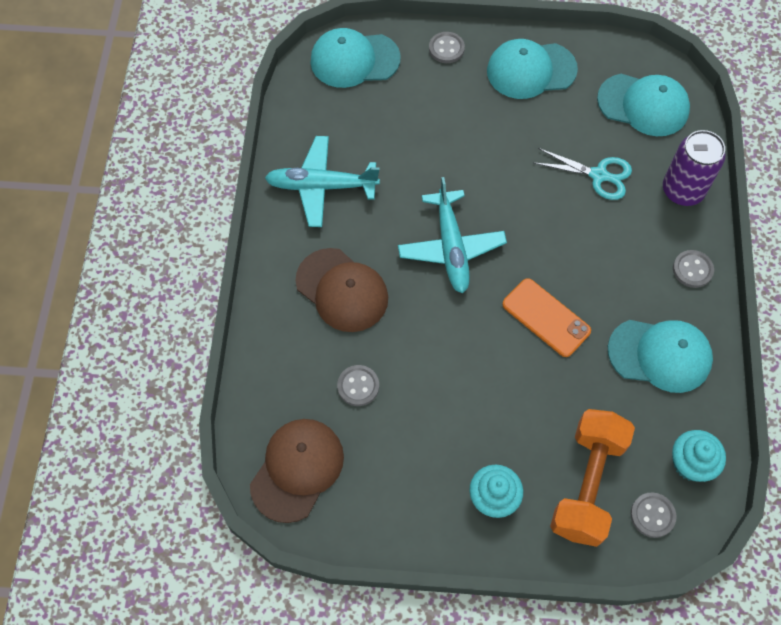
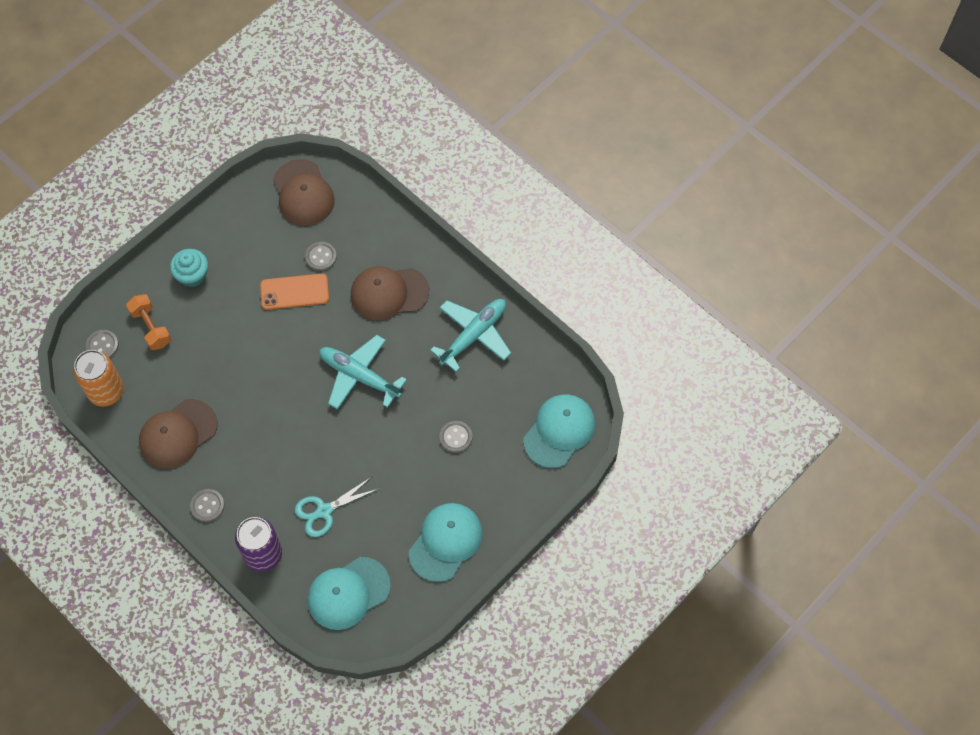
camera: 130 degrees right, 0 degrees up
(446, 48) = (515, 500): grey button -> grey button (455, 437)
(546, 318) = (262, 390): orange phone -> orange phone (294, 292)
(587, 484) = (151, 327): orange dumbbell -> orange dumbbell, size x0.61
(660, 355) = (178, 434): turquoise cap -> brown cap
(691, 463) = (106, 391): turquoise cupcake -> orange can

